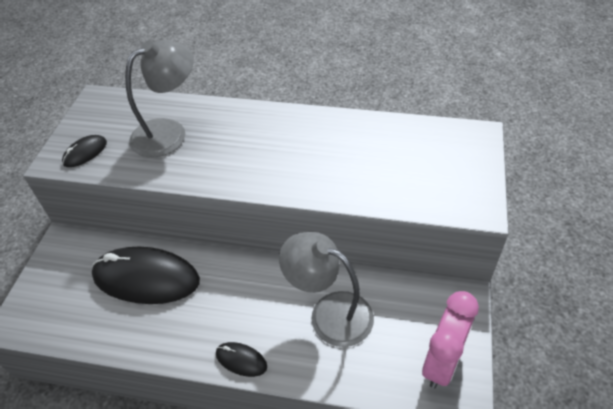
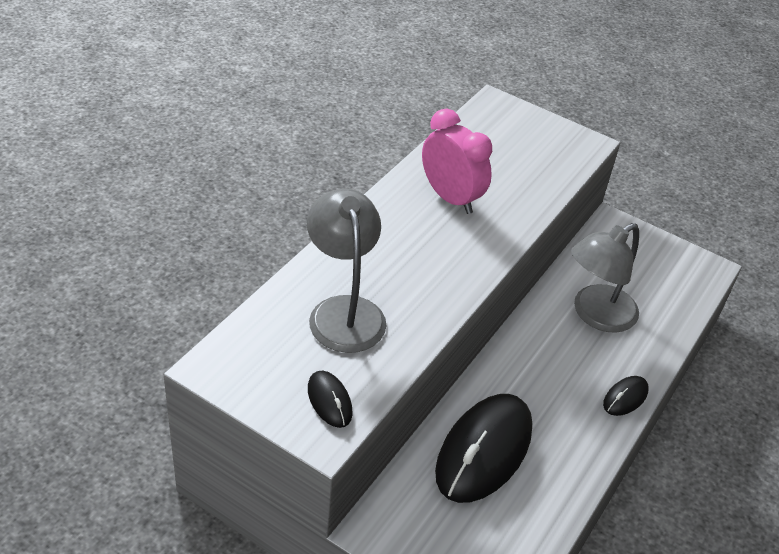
camera: 75 degrees left, 5 degrees down
(442, 362) = (674, 265): pink clock -> pink clock (450, 198)

